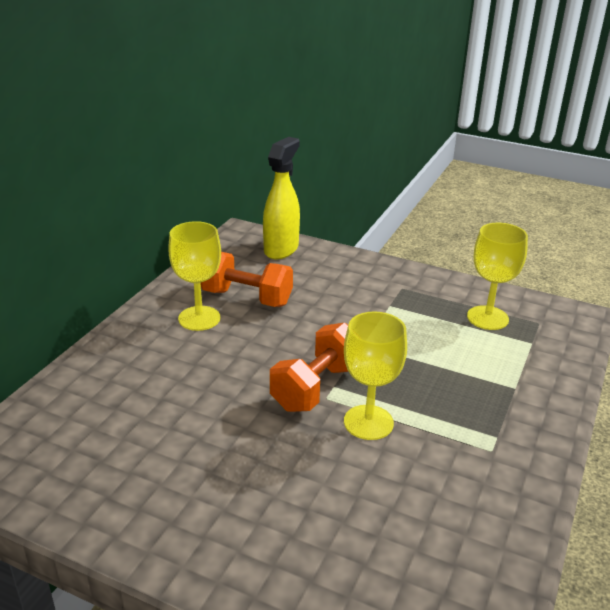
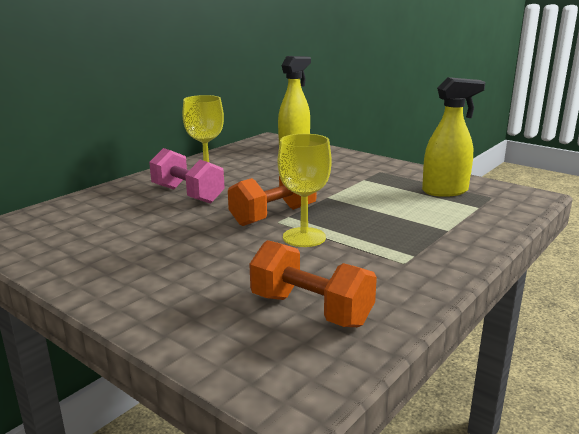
camera: 15 degrees right, 10 degrees down
(194, 359) = (188, 194): none -> pink dumbbell
(246, 298) = (250, 168): orange dumbbell -> orange dumbbell (311, 310)
(487, 318) = (445, 191): yellow goblet -> yellow spray bottle

